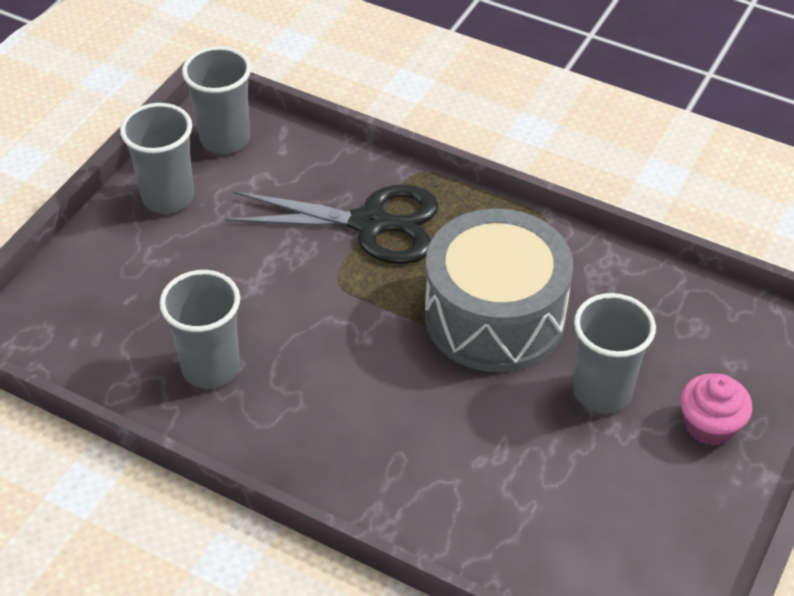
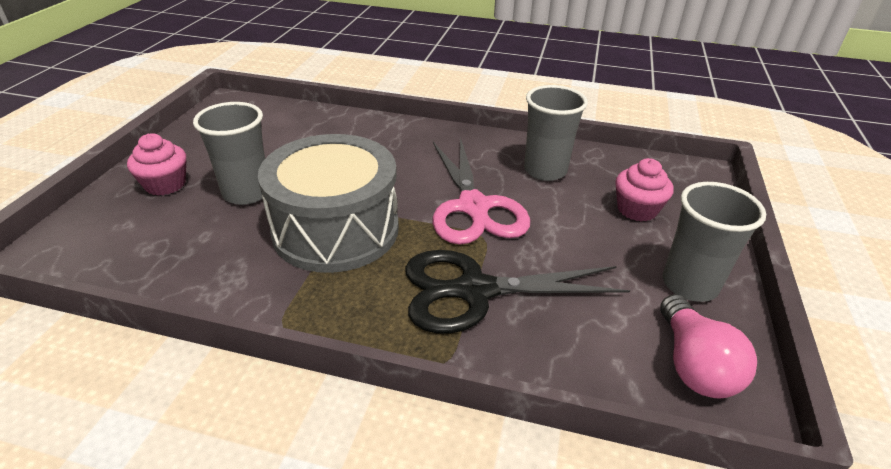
camera: 165 degrees right, 10 degrees down
(144, 287) = (637, 209): none -> pink cupcake
(225, 139) = (693, 364): grey cup -> pink light bulb
(330, 322) = (473, 207): none -> pink scissors

